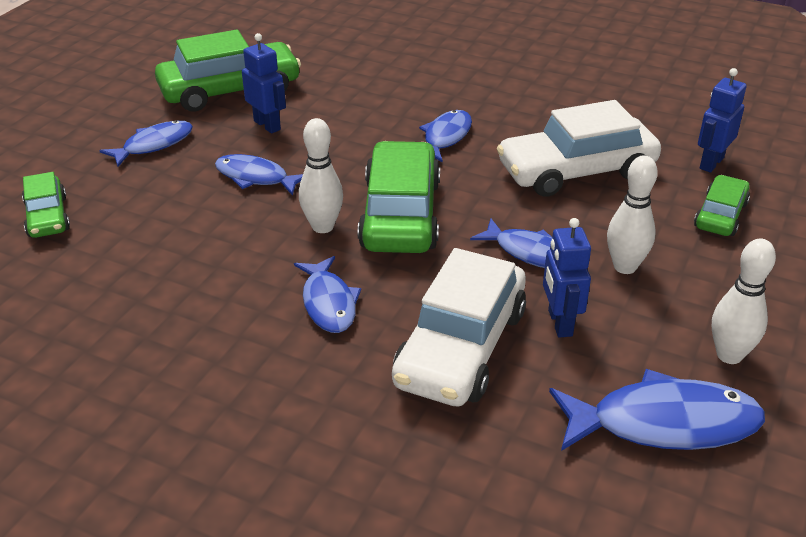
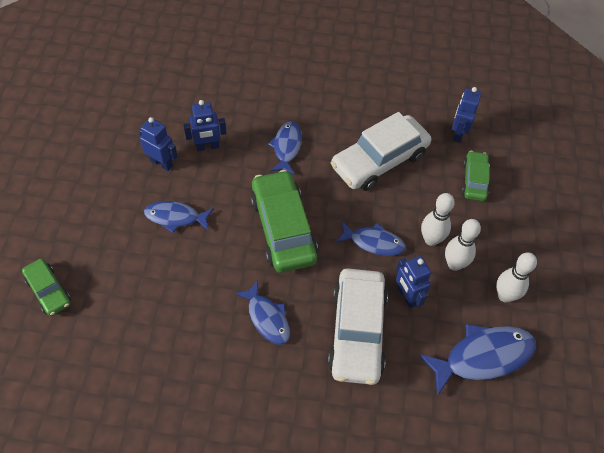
camera: 20 degrees left, 20 degrees up
(154, 145) = (90, 202): blue fish -> none
(230, 90) = (120, 132): green car -> none
(322, 227) = (238, 252): white bowling pin -> white bowling pin (454, 264)
(336, 120) = (207, 147): none -> blue robot

